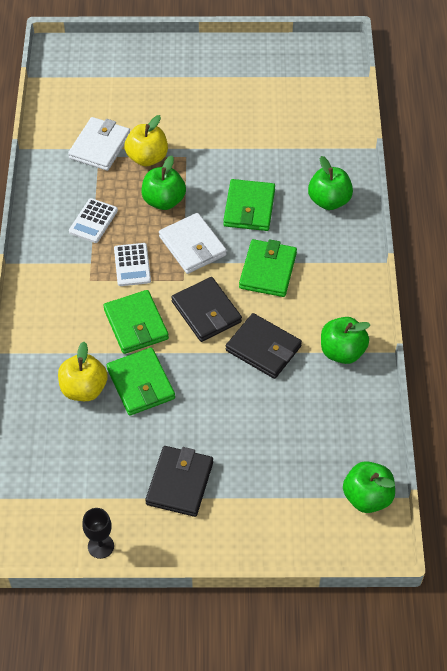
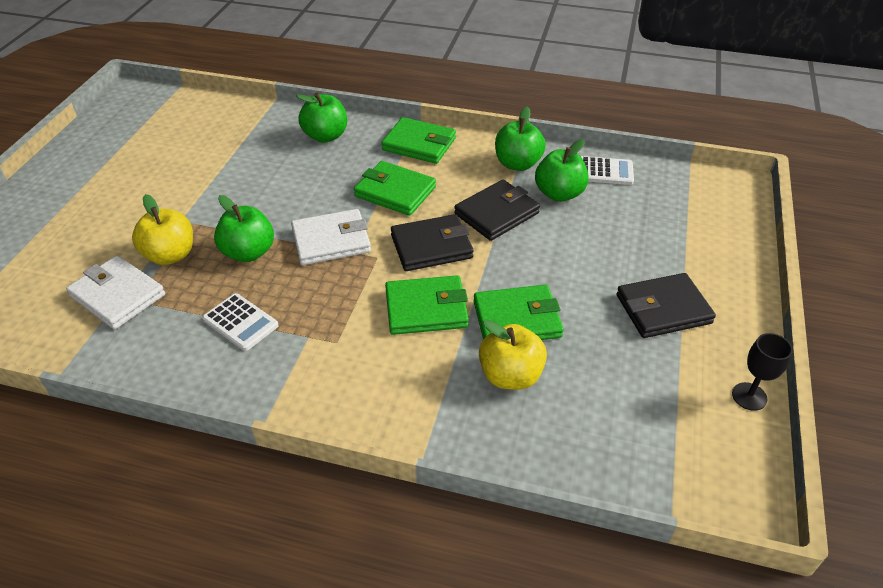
camera: 75 degrees left, 10 degrees down
(132, 265) = (333, 297): white calculator -> white calculator (605, 171)
(180, 483) = (663, 309): black wallet -> black wallet turned 45 degrees counterclockwise
(249, 208) = (302, 189): green wallet -> green wallet (419, 144)
(367, 497) = (689, 181): green apple -> green apple (559, 194)

